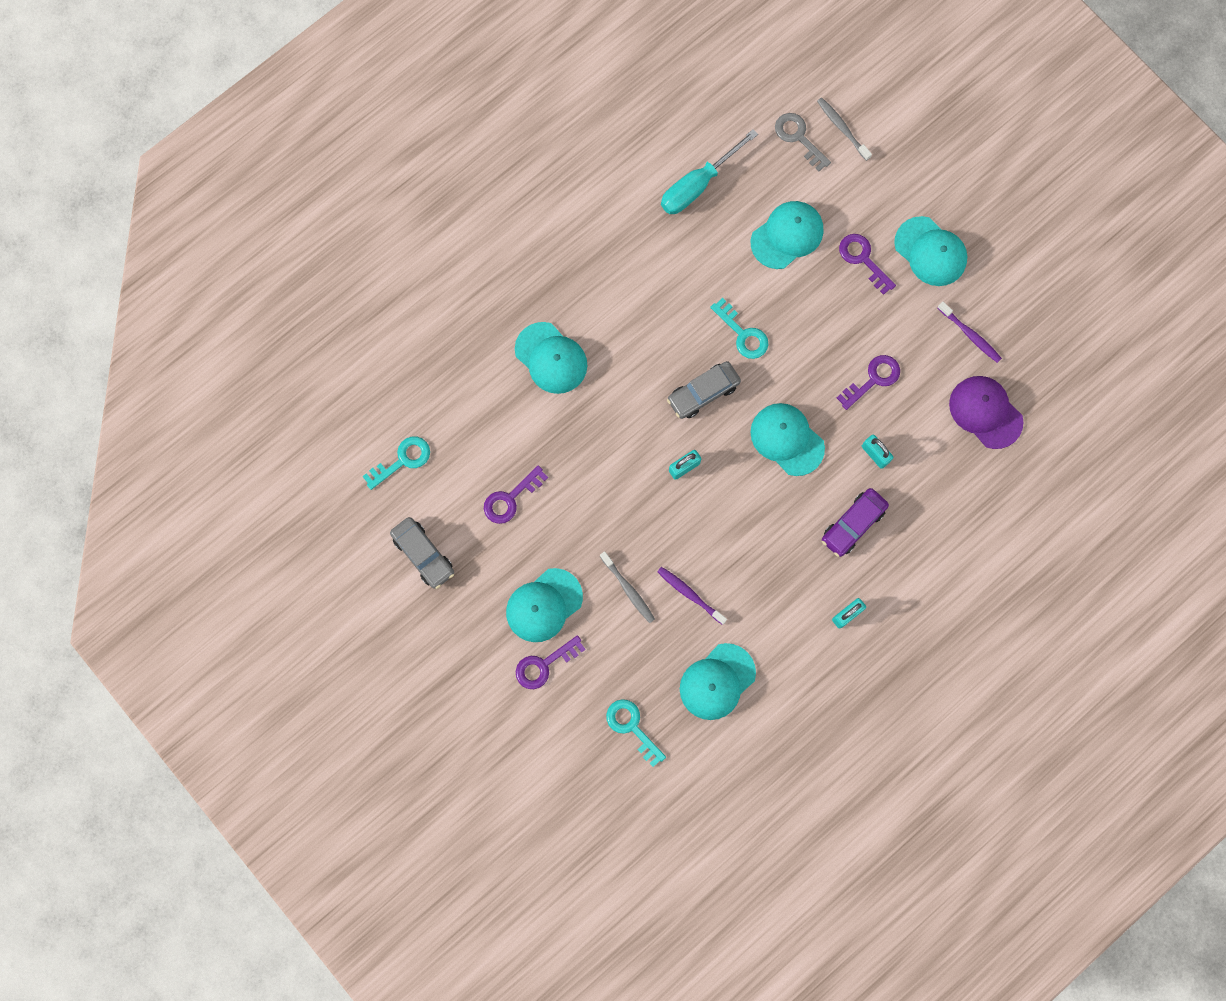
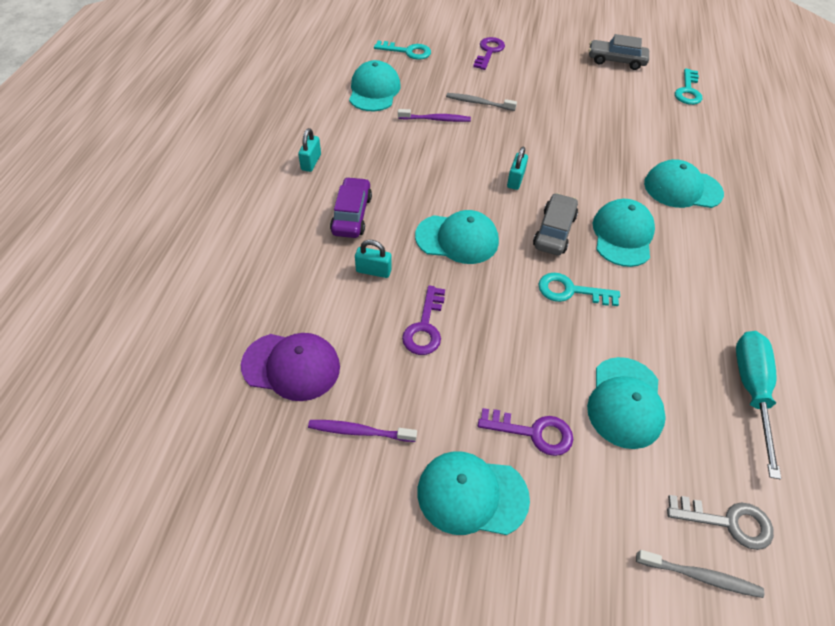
camera: 140 degrees right, 25 degrees down
(510, 498) = (604, 106): purple key -> none
(544, 605) = (521, 73): turquoise cap -> turquoise cap (622, 235)

